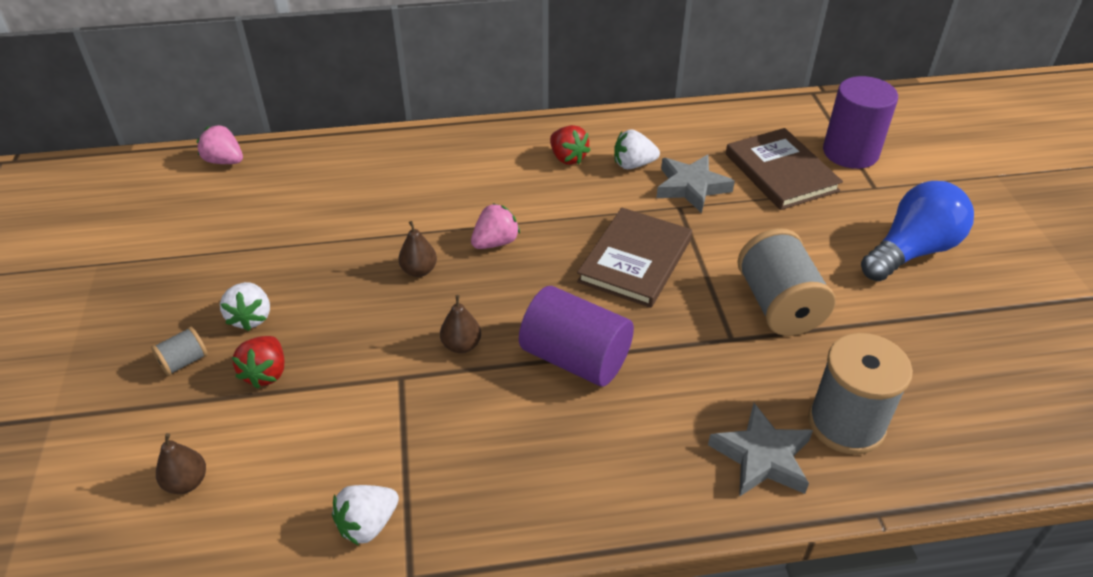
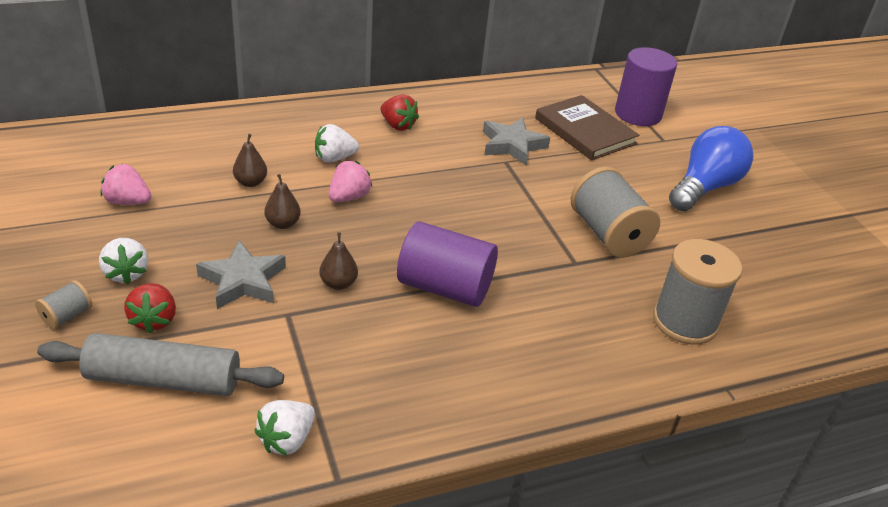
camera: 15 degrees left, 5 degrees down
(187, 482) = (96, 421): brown pear -> brown pear (250, 182)
(224, 161) = (64, 138): pink strawberry -> pink strawberry (127, 202)
(261, 442) = (164, 379): none -> grey rolling pin
(633, 164) = (457, 129): white strawberry -> white strawberry (334, 158)
(635, 260) = (478, 206): brown book -> none
(762, 457) = (623, 352): grey star -> grey star (243, 280)

